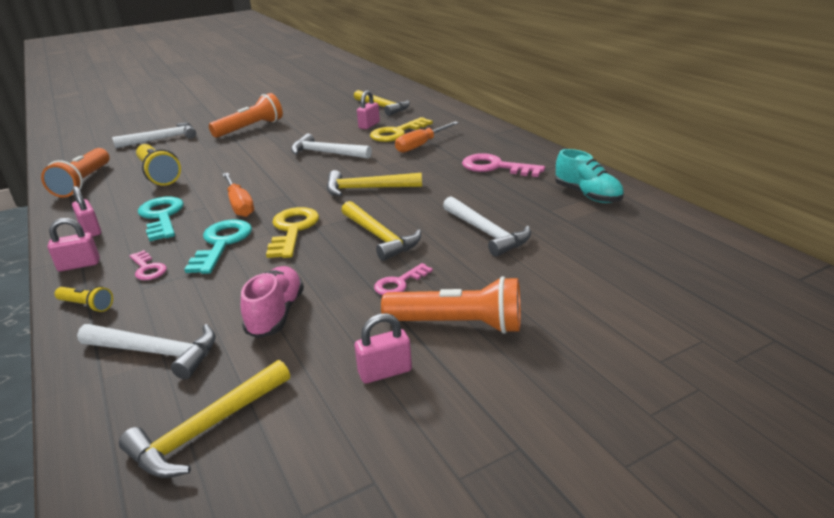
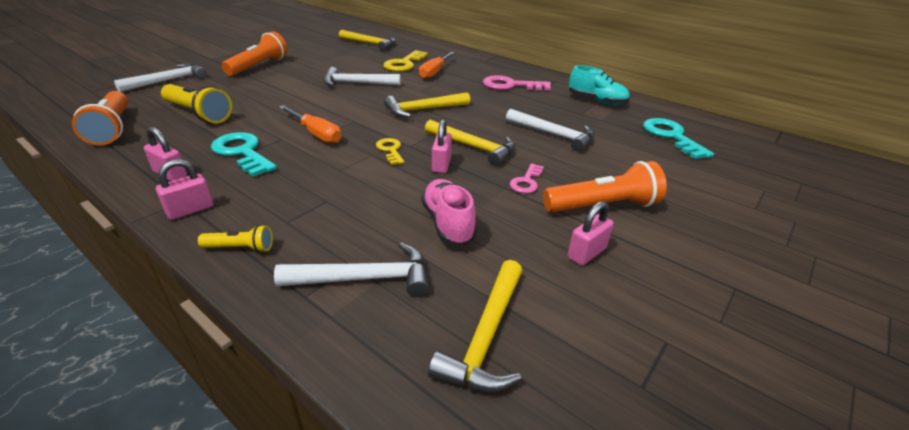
camera: 25 degrees left, 5 degrees up
(147, 269) = (276, 202): pink key -> none
(222, 244) = (332, 170): turquoise key -> turquoise key (671, 136)
(293, 230) = (390, 150): yellow key -> yellow key, size x0.58
(369, 125) = (373, 59): pink padlock -> pink padlock (441, 165)

